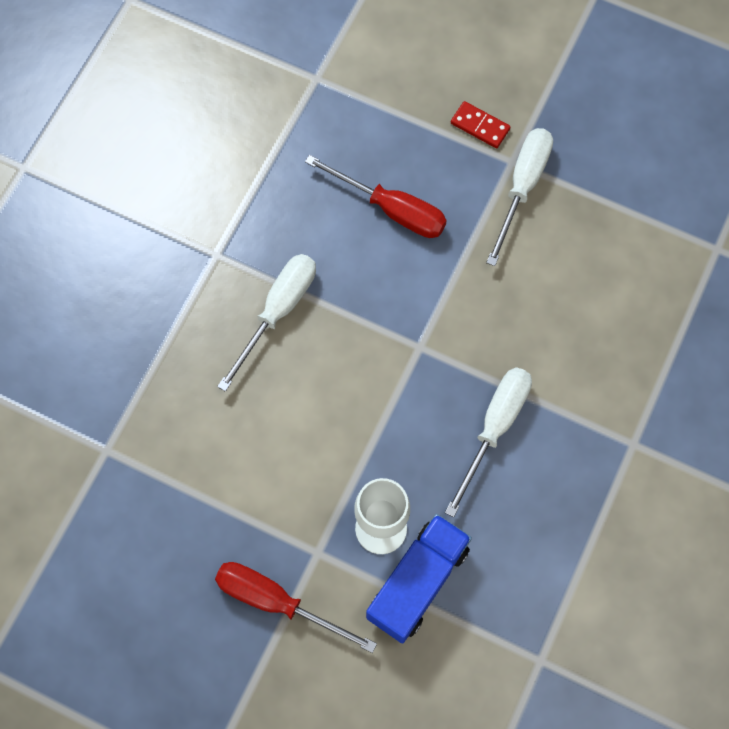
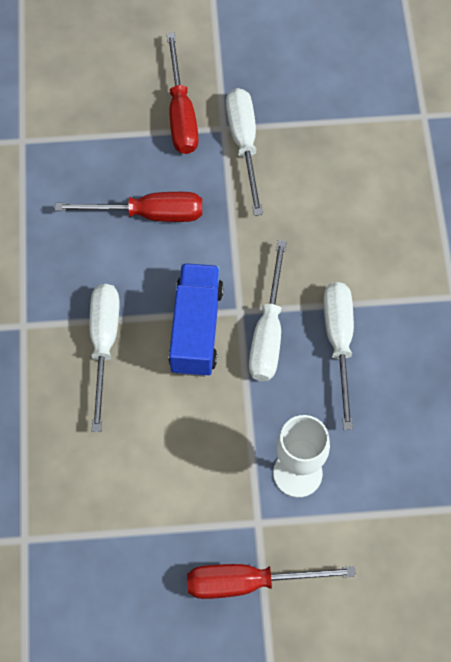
camera: 30 degrees left, 5 degrees down
(418, 582) = (354, 500): blue truck -> blue truck (196, 329)
(434, 381) = (268, 332): none -> white screwdriver
(480, 126) = (181, 113): red domino -> red screwdriver

